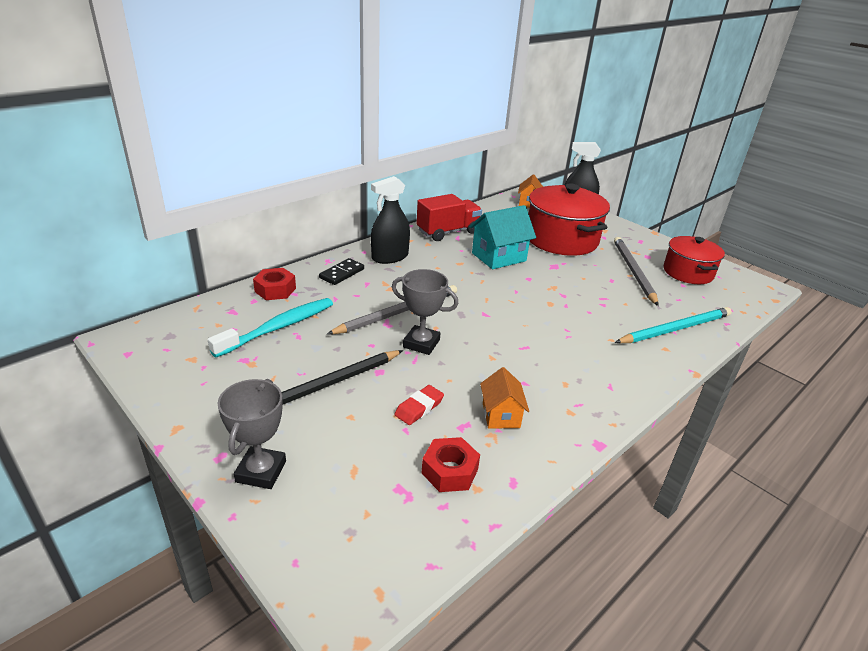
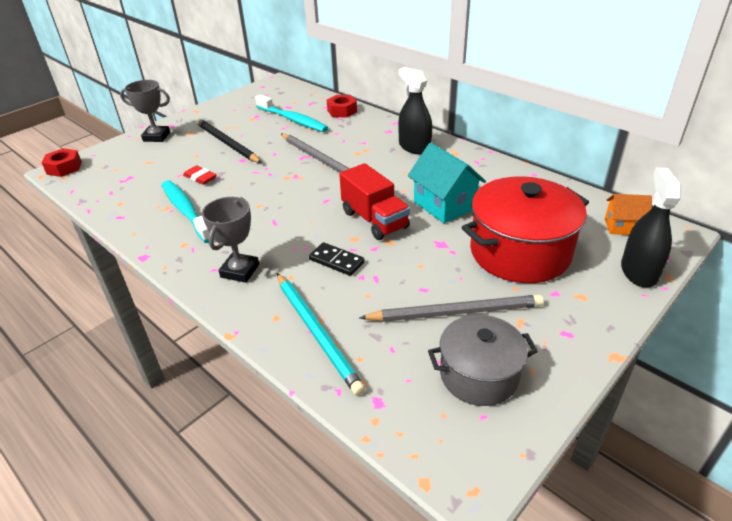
camera: 90 degrees right, 5 degrees up
(342, 273) = (375, 130): black domino -> black domino (336, 261)
(421, 343) = (277, 173): grey trophy -> grey trophy (240, 271)
(448, 232) = (487, 172): red truck -> red truck (374, 220)
(449, 471) = (137, 192): red nut -> red nut (64, 168)
(501, 415) = (186, 211): orange house -> turquoise toothbrush
(688, 272) = (479, 375): red pot -> grey pot

